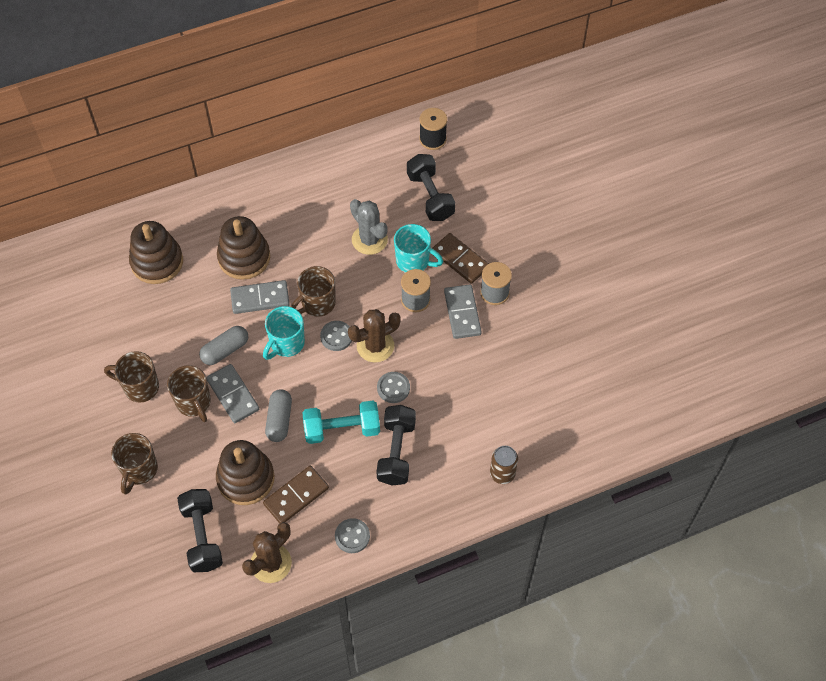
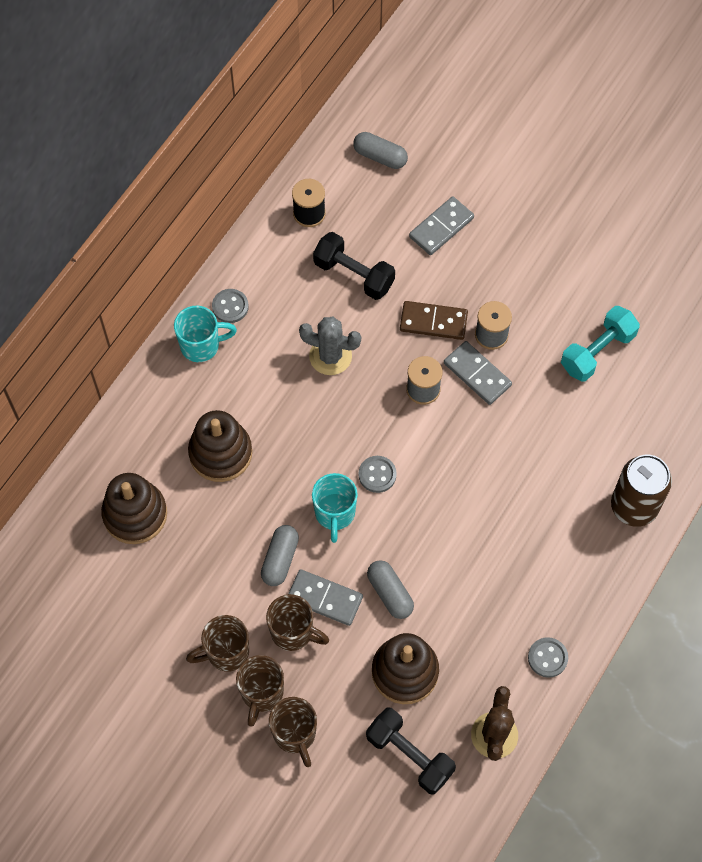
camera: 35 degrees left, 5 degrees up
(260, 299) = (271, 485): grey domino -> grey domino (441, 227)
(296, 496) = (465, 655): brown domino -> none
(317, 304) = (332, 454): brown mug -> brown mug (261, 693)
(342, 429) = (456, 562): turquoise dumbbell -> turquoise dumbbell (597, 351)
(375, 346) = (422, 460): brown cactus -> none
(393, 388) = (471, 490): grey button -> grey button (230, 307)
(396, 452) = (523, 550): black dumbbell -> none
(414, 261) = (391, 351): turquoise mug -> turquoise mug (201, 345)
(502, 473) = (634, 506): brown can -> brown can, size x1.69
(513, 130) = (380, 157): none -> grey capsule

